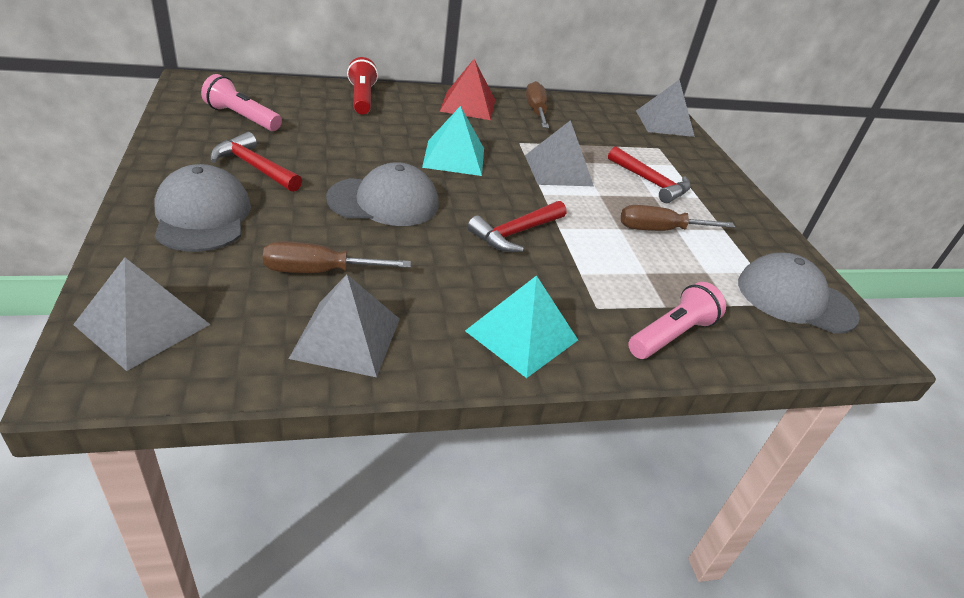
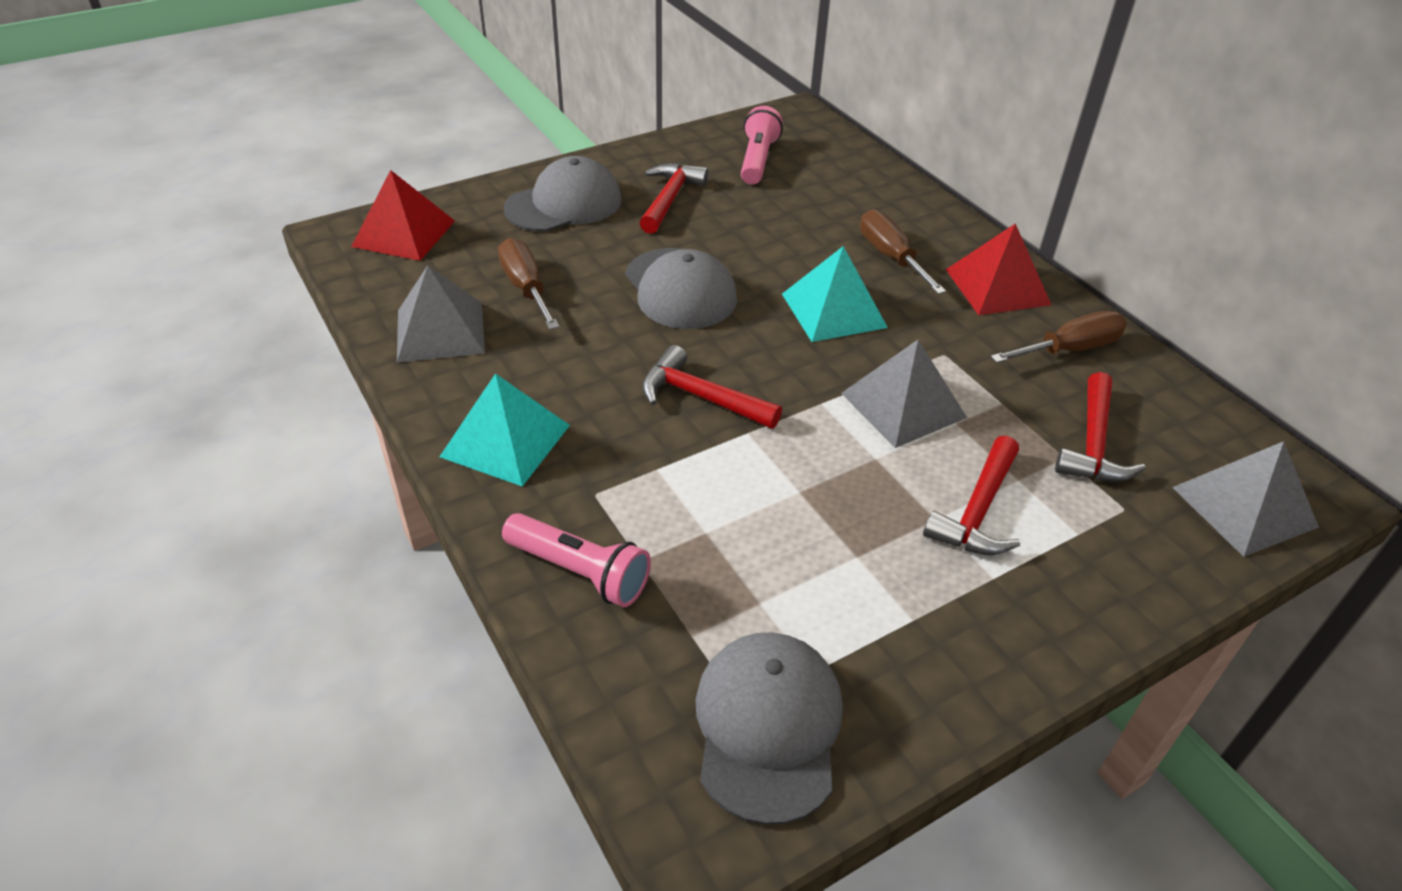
camera: 75 degrees right, 5 degrees up
(143, 324) = (403, 233): grey pyramid -> red pyramid
(362, 98) = (900, 209): red flashlight -> none
(611, 136) = (1093, 444): none -> red hammer
(659, 230) = (834, 536): brown screwdriver -> brown screwdriver (891, 257)

